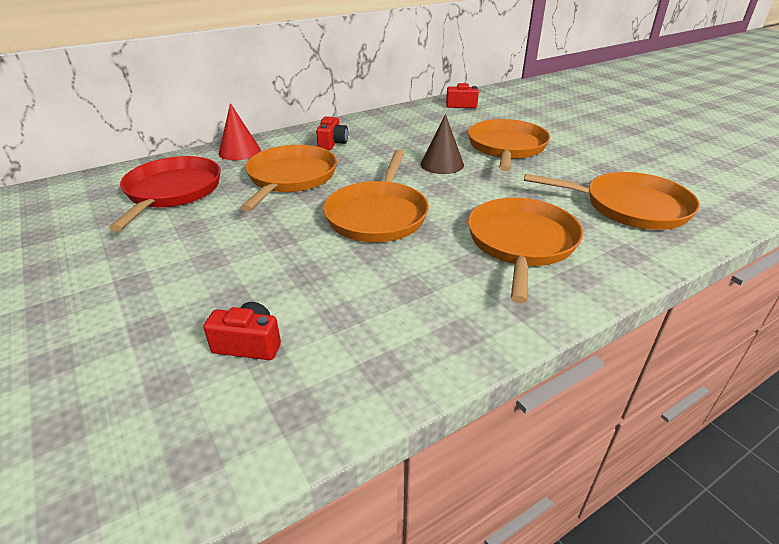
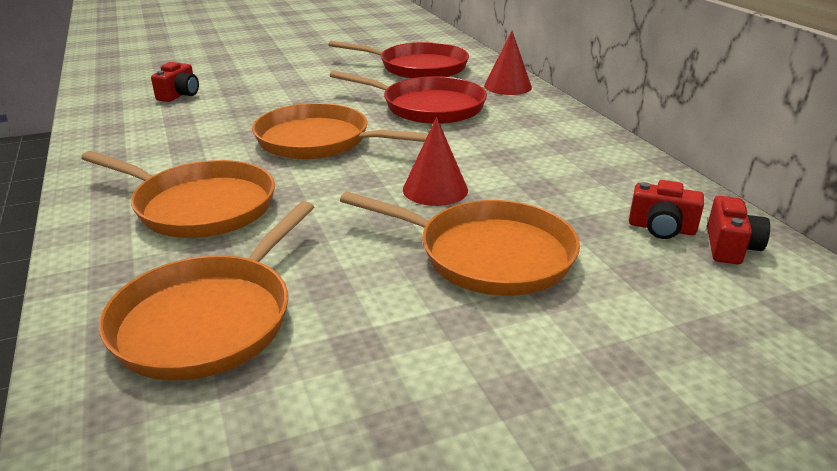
camera: 100 degrees right, 5 degrees down
(290, 178) = (428, 107): orange pan -> red pan
(332, 143) = (525, 128): red camera -> red camera (661, 228)
(442, 164) = (435, 189): brown cone -> red cone

